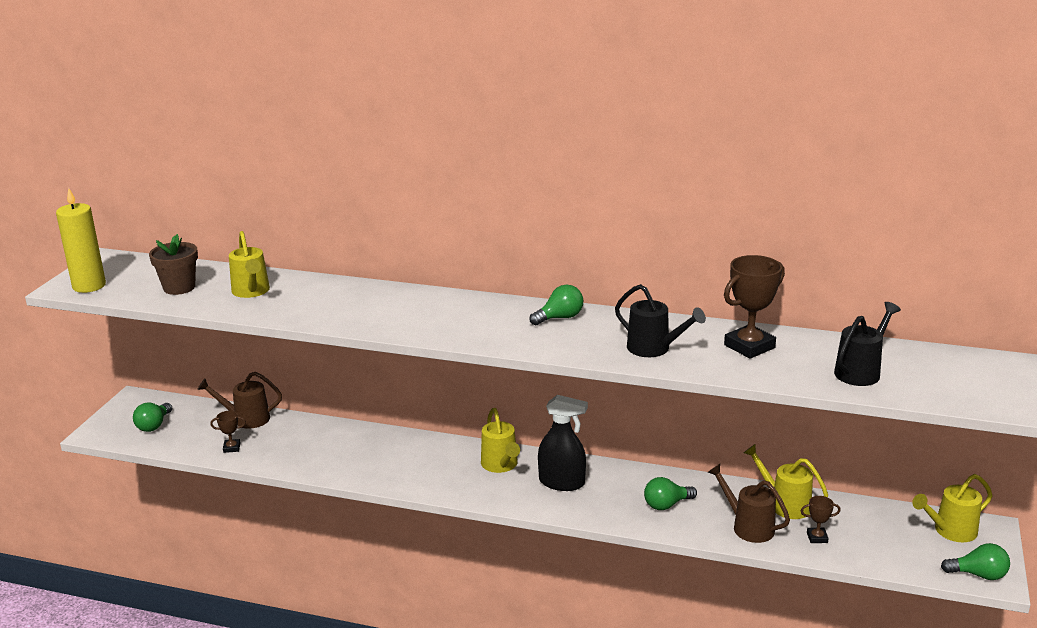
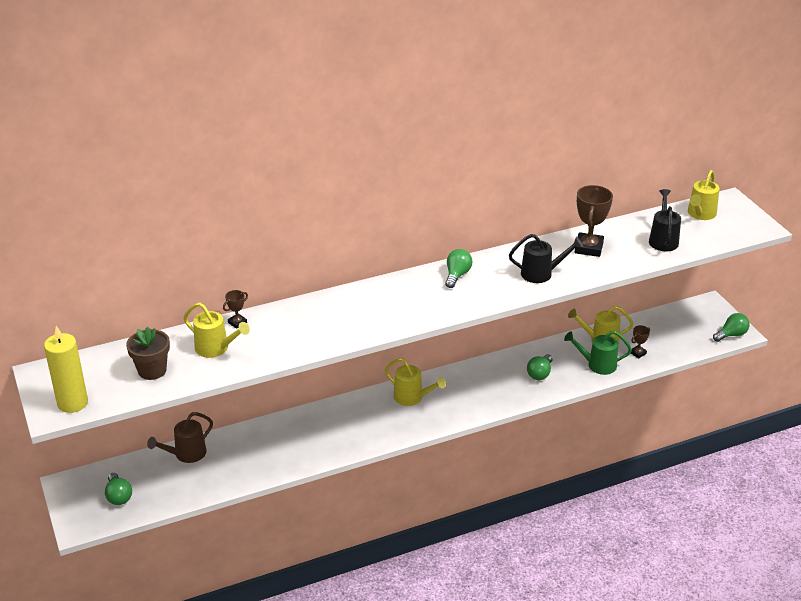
camera: 40 degrees left, 10 degrees up
(232, 448) = (208, 481): brown trophy -> brown trophy (237, 322)
(562, 482) = (464, 390): black spray bottle -> none
(747, 526) = (597, 365): brown watering can -> green watering can
(950, 531) = (694, 315): yellow watering can -> yellow watering can (700, 214)

